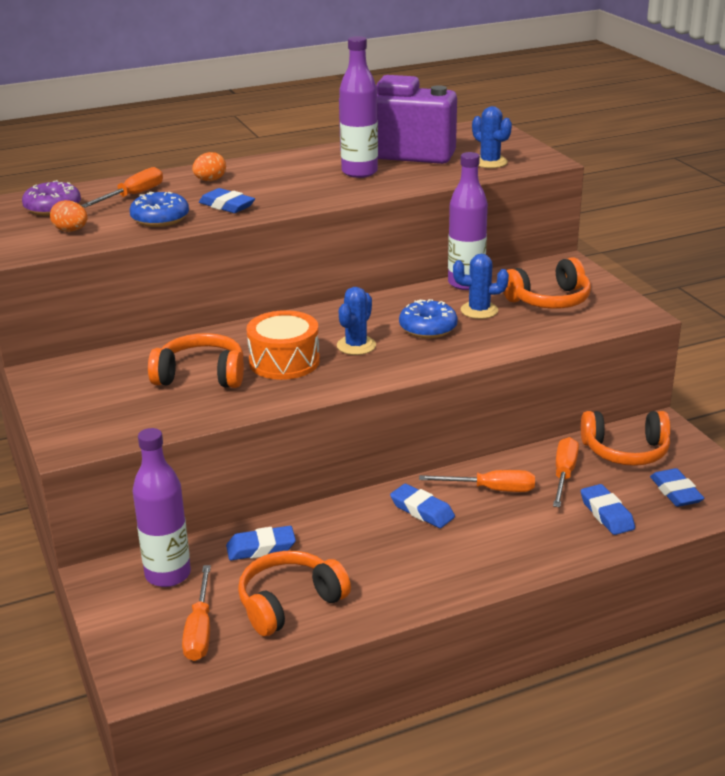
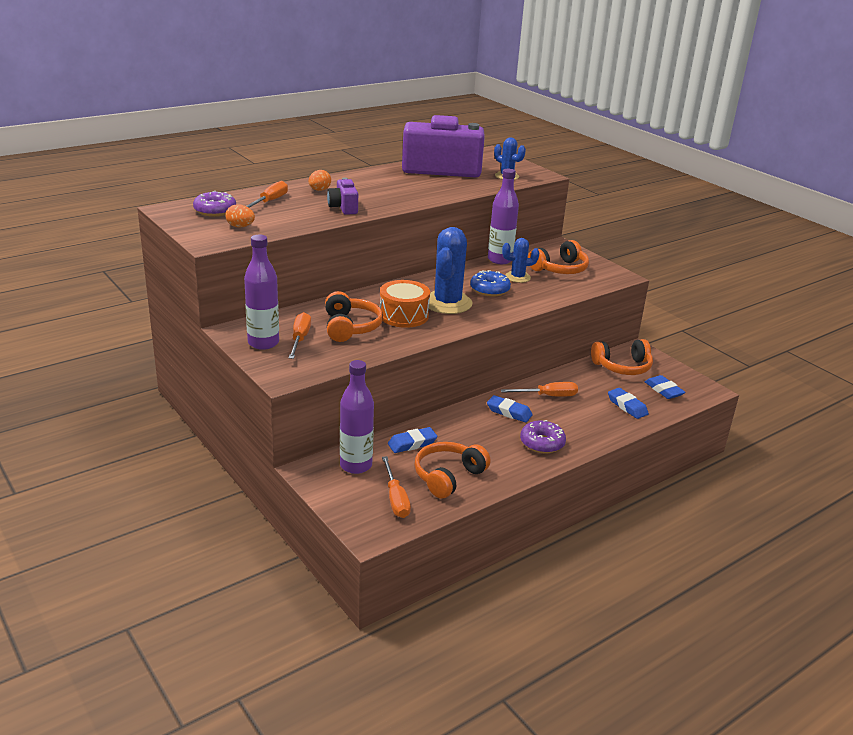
camera: 15 degrees left, 0 degrees up
(160, 218) = (301, 217): blue donut -> none
(201, 375) = (350, 327): orange headphones -> orange headphones turned 90 degrees clockwise
(227, 206) = (343, 207): blue eraser -> purple camera
(356, 345) = (447, 303): blue cactus -> blue cactus, size x1.80
(359, 172) = (422, 183): purple bottle -> purple bottle (263, 343)
(450, 562) = (542, 443): none -> purple donut
(564, 474) = (590, 383): orange screwdriver -> orange screwdriver (300, 339)

